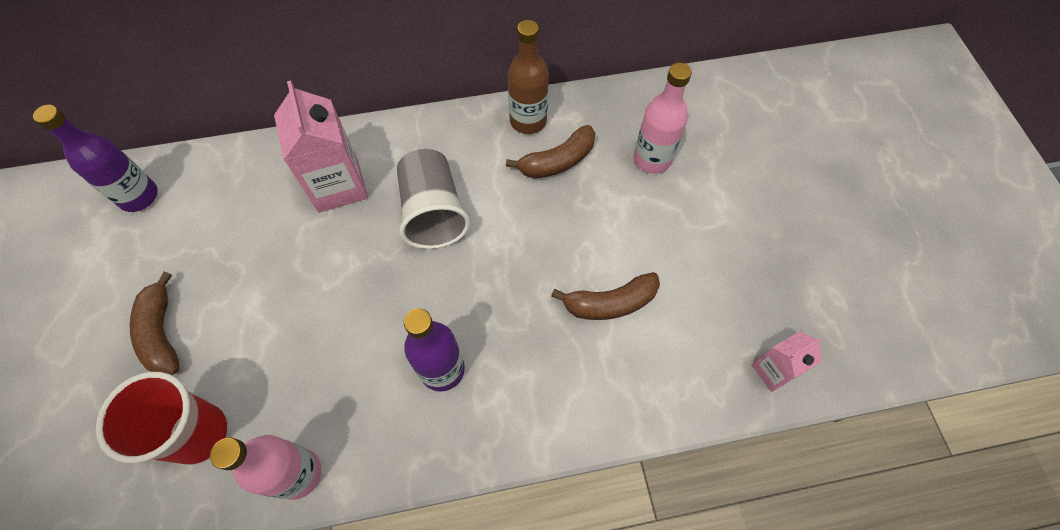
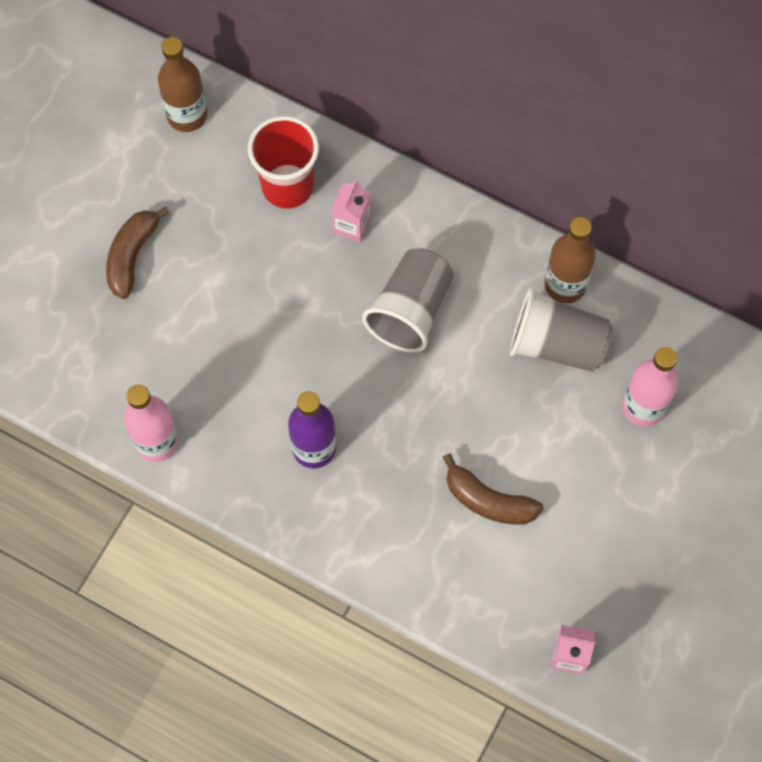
camera: 40 degrees right, 5 degrees up
(139, 196) = (187, 115): purple bottle -> brown bottle
(199, 433) = (109, 358): red cup -> red cup (287, 186)
(338, 185) = (351, 225): pink carton -> pink carton, size x0.55
(557, 161) = (556, 344): brown banana -> grey cup

